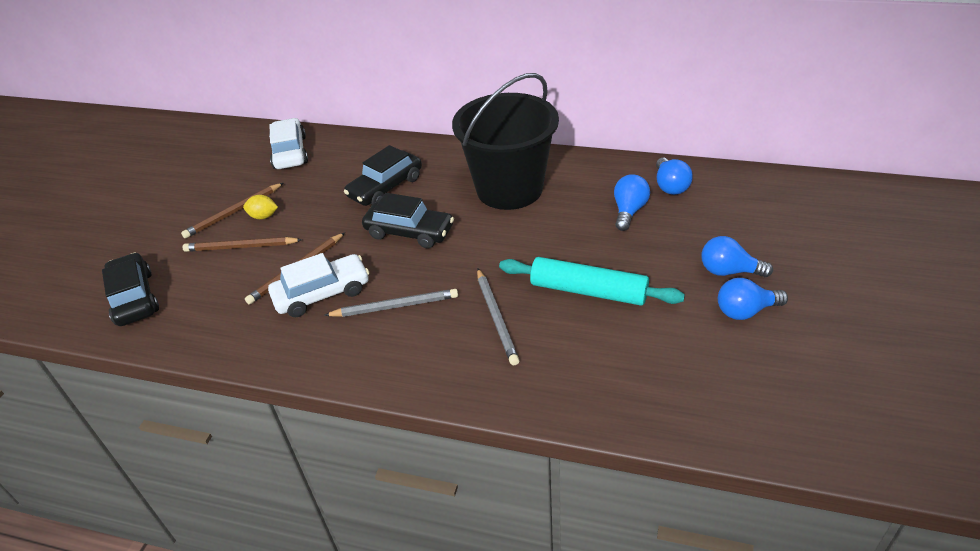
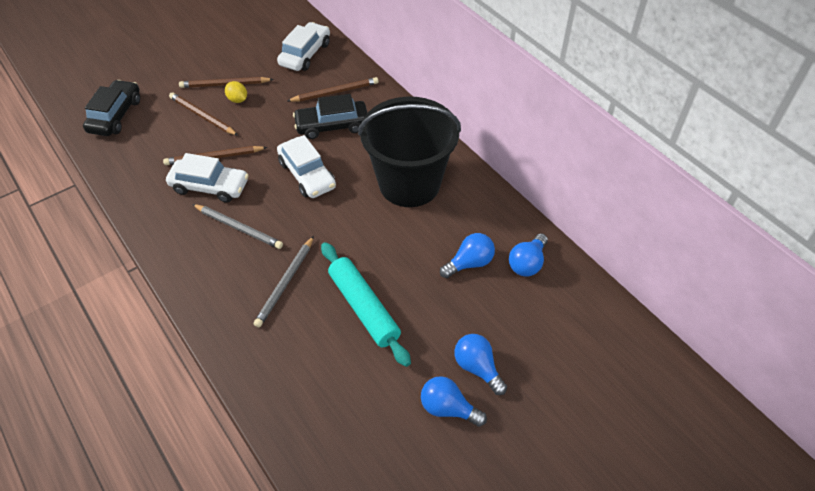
camera: 35 degrees right, 10 degrees up
(356, 164) = (335, 92): none -> brown pencil
(409, 232) = (307, 175): black car -> white car

